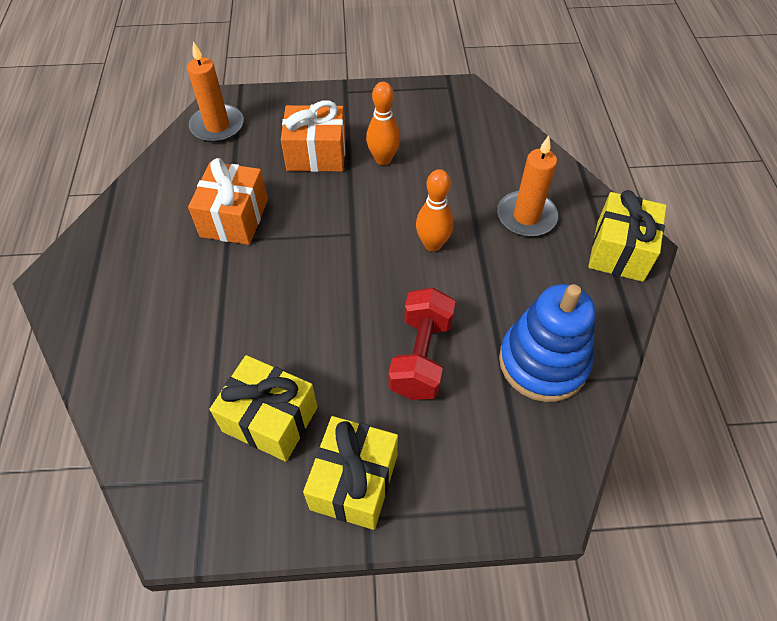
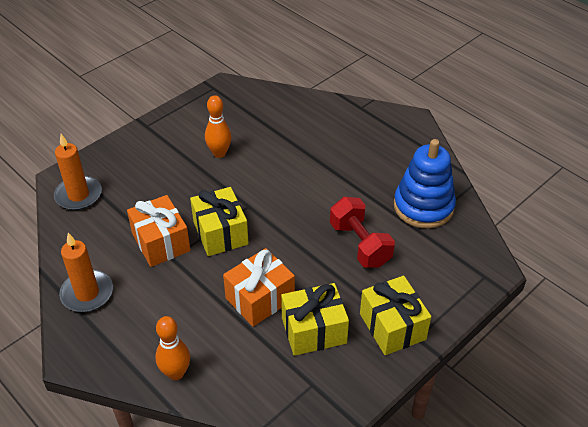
camera: 40 degrees left, 10 degrees down
(316, 154) = (171, 174): orange gift -> orange gift (260, 298)
(432, 244) = (302, 183): orange bowling pin -> orange bowling pin (176, 373)
(526, 216) = (338, 138): orange candle -> orange candle (87, 293)
(619, 251) = (404, 128): yellow gift -> yellow gift (220, 233)

